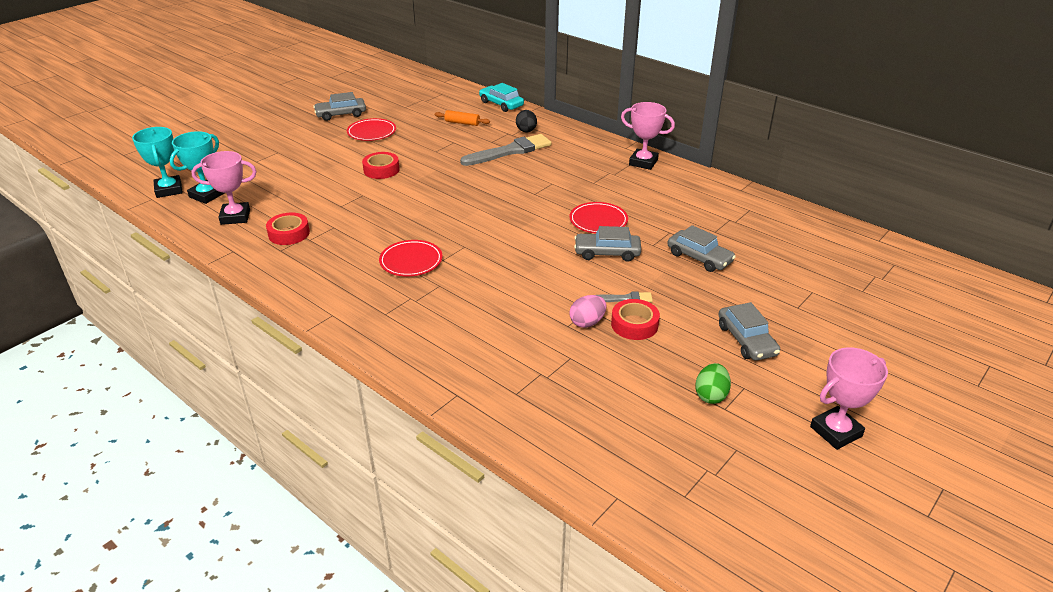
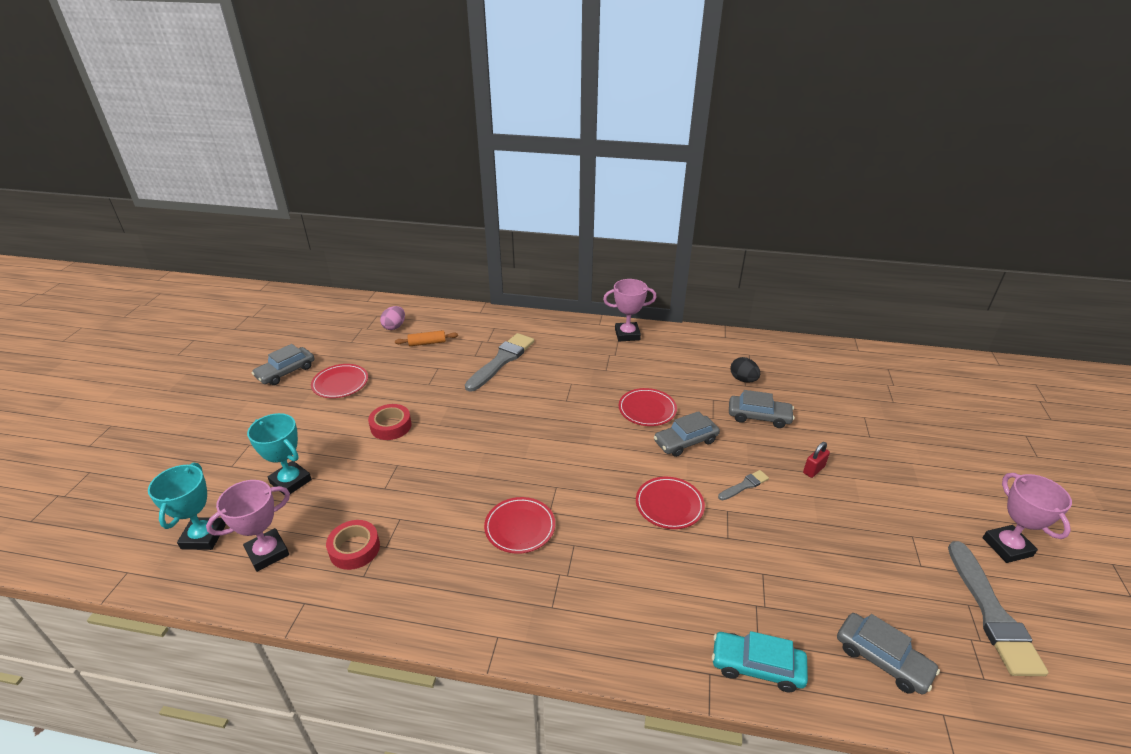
camera: 30 degrees left, 0 degrees up
(169, 190) = (143, 549): turquoise trophy -> turquoise trophy (291, 481)
(501, 104) = (447, 310): turquoise car -> turquoise car (757, 666)
(526, 131) = (497, 333): black egg -> black egg (743, 379)
(542, 288) = (669, 505): none -> red plate
(587, 322) = (740, 526): pink egg -> pink egg (394, 327)
(634, 324) = (777, 510): red tape -> none
(705, 311) = (813, 470): none -> red padlock
(711, 395) = (899, 557): green egg -> none
(746, 340) = (868, 486): grey car -> grey car (882, 659)
(752, 464) = (992, 613): none -> grey brush
(835, 431) = (1007, 547): pink trophy -> pink trophy turned 45 degrees counterclockwise

